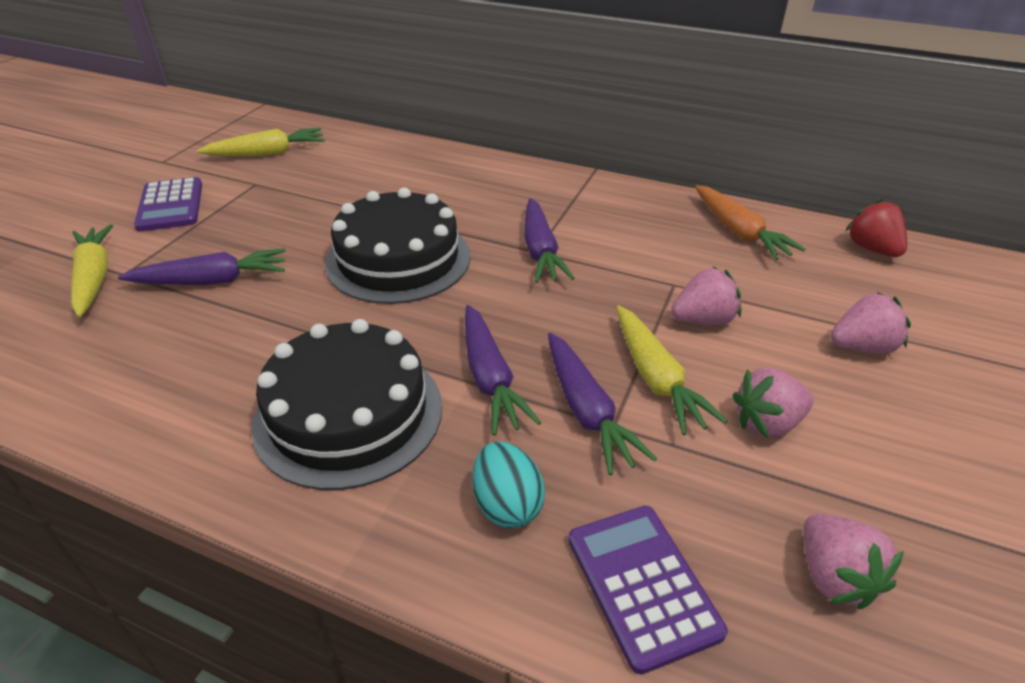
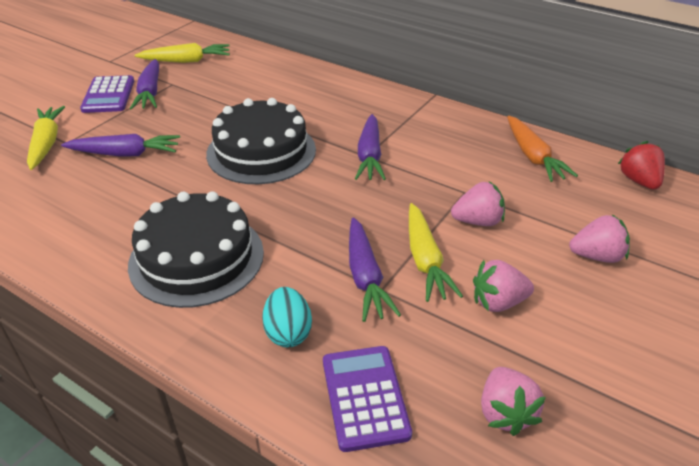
camera: 10 degrees right, 0 degrees up
(490, 378) = (302, 245): purple carrot -> purple carrot (150, 92)

